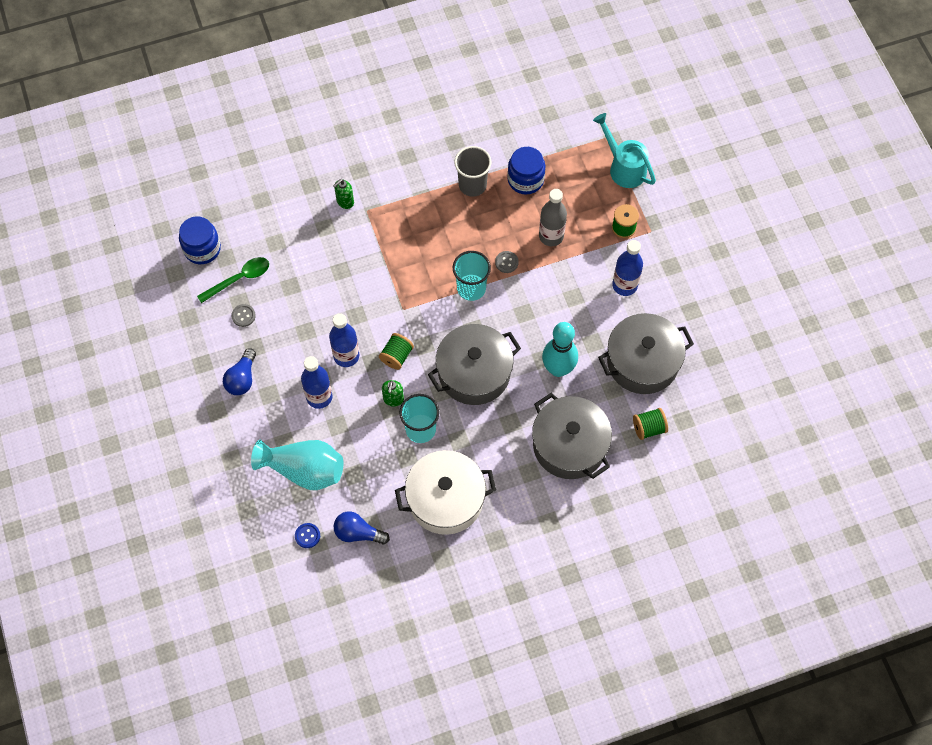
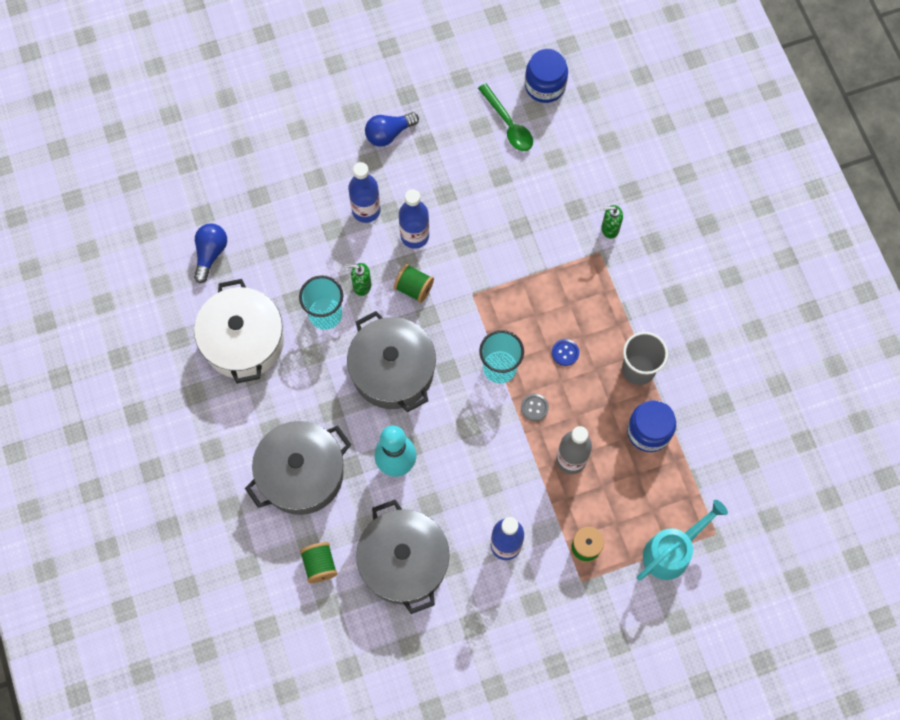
camera: 90 degrees right, 5 degrees up
(242, 379) = (389, 134): blue light bulb -> blue light bulb turned 45 degrees counterclockwise
(243, 316) = (463, 131): grey button -> none
(304, 470) = (283, 199): turquoise vase -> none
(307, 536) = (210, 205): blue button -> blue button (565, 353)
(345, 202) = (609, 228): green soap dispenser -> green soap dispenser turned 45 degrees counterclockwise

